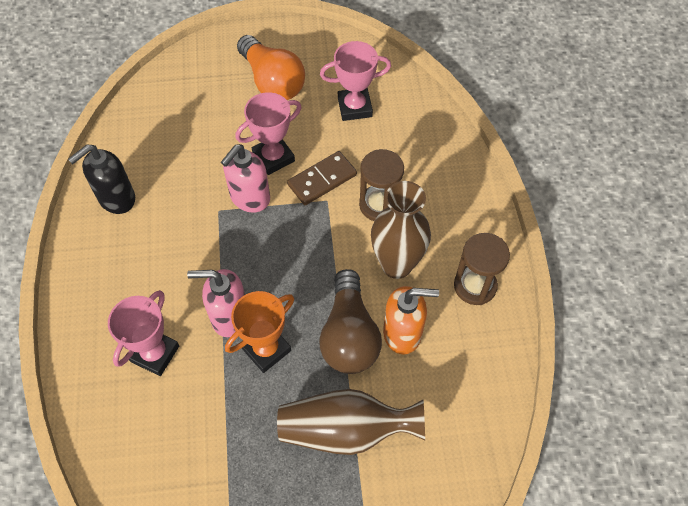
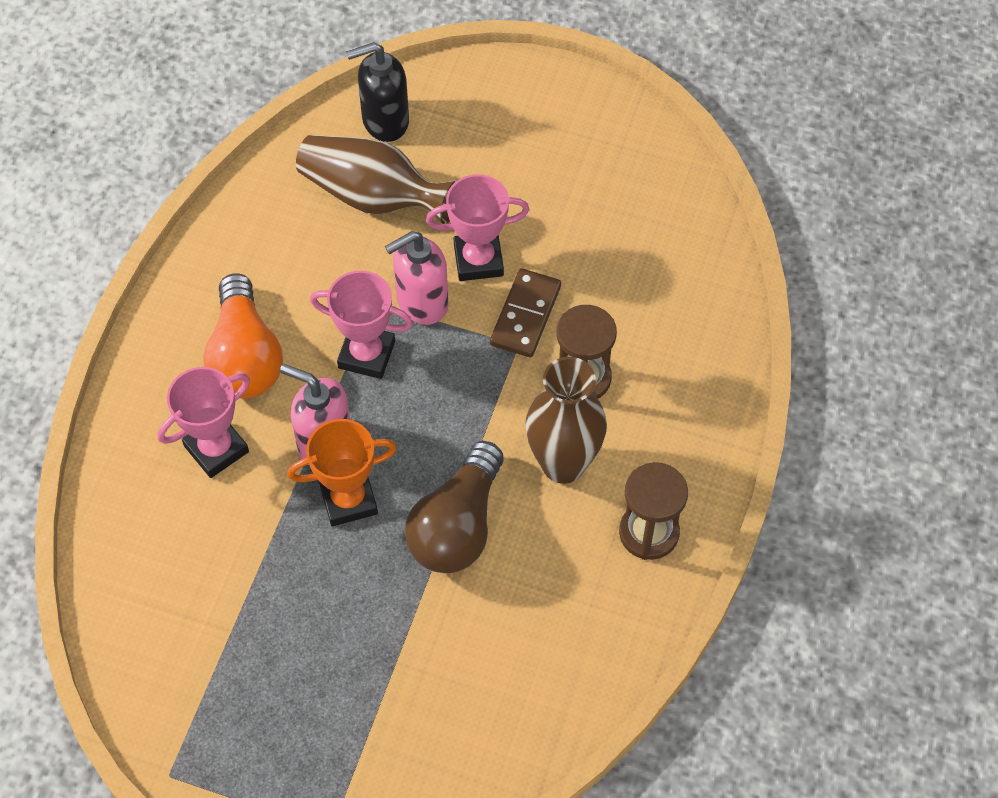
camera: 25 degrees right, 0 degrees up
(116, 198) = (257, 237): black soap dispenser -> black soap dispenser (384, 121)
(272, 81) = (529, 154): orange light bulb -> orange light bulb (245, 356)
(322, 180) = (525, 315): brown domino -> brown domino turned 60 degrees counterclockwise
(346, 430) = (396, 635): brown vase -> brown vase (374, 197)
(354, 107) = (620, 233): pink trophy -> pink trophy (366, 355)
(403, 333) = (524, 552): orange soap dispenser -> none

